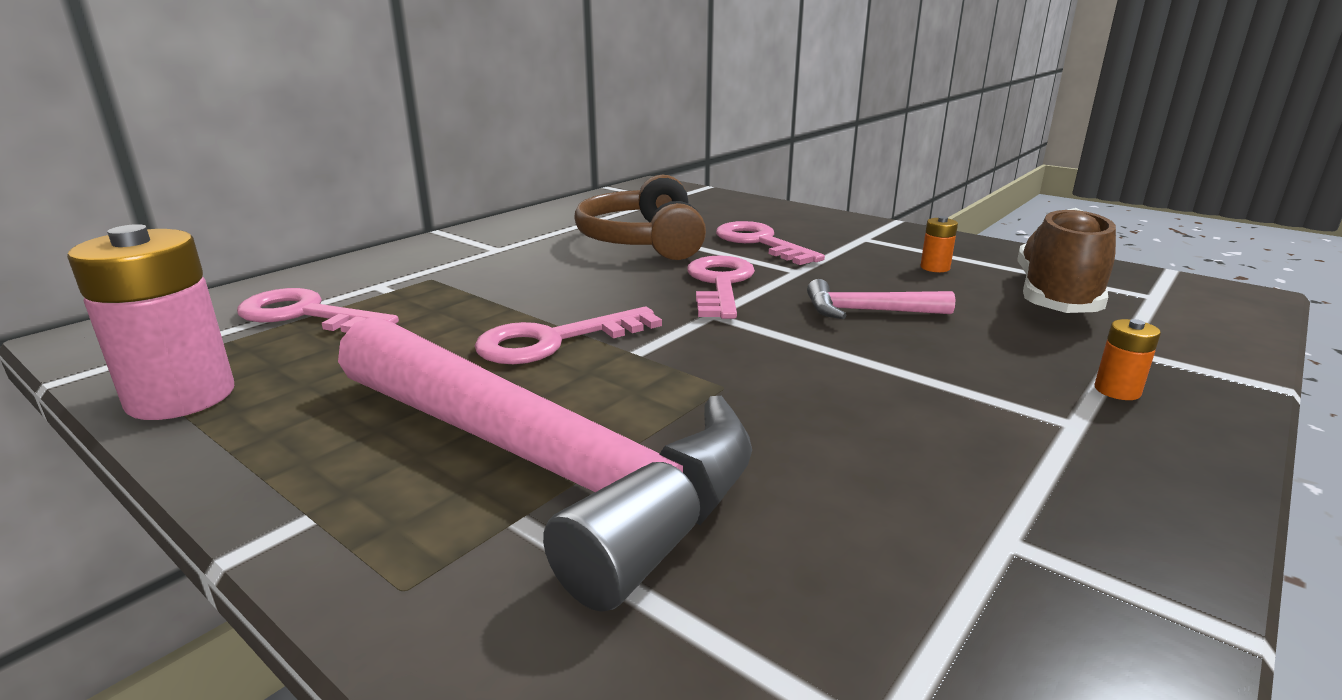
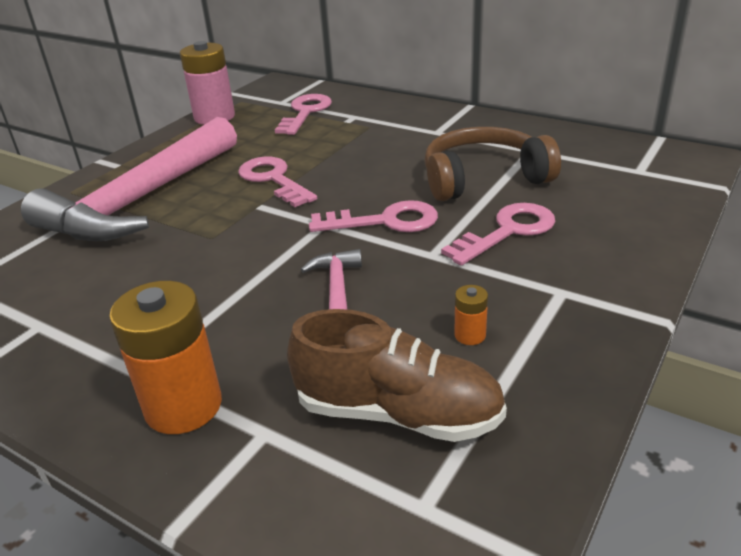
camera: 85 degrees right, 10 degrees up
(1117, 390) = (183, 406): orange battery -> orange battery, size x2.27

